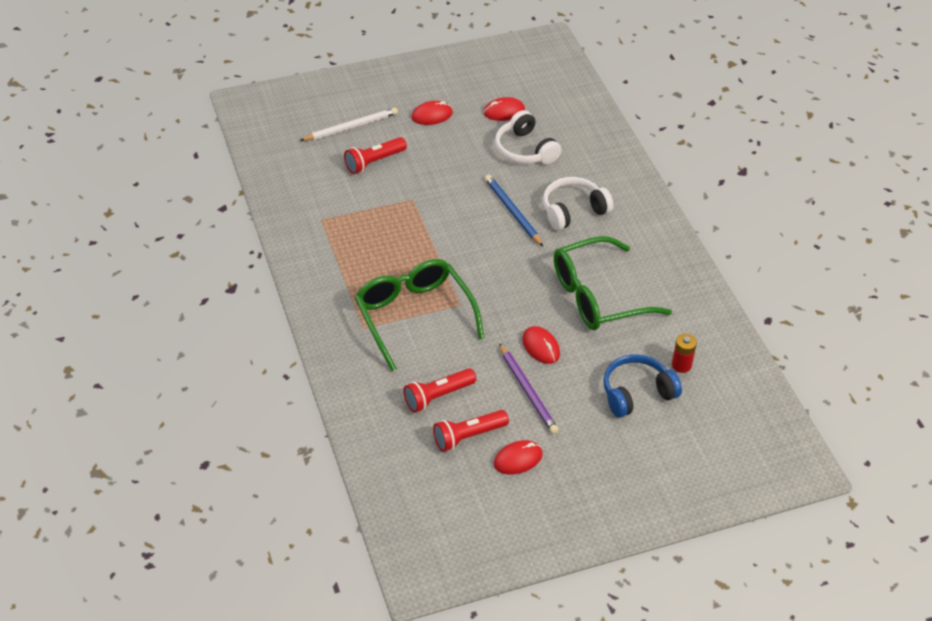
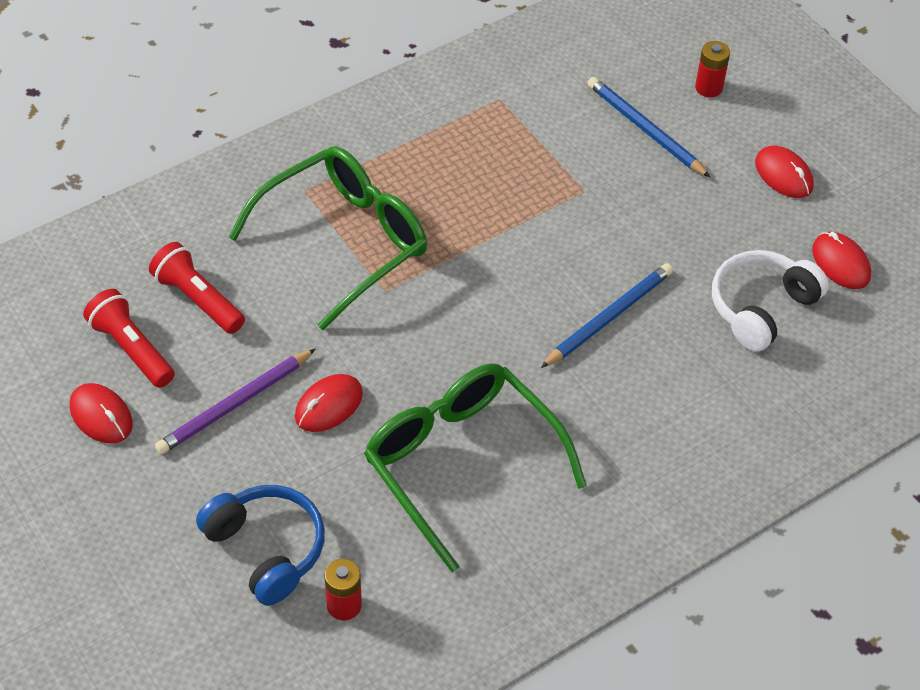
camera: 75 degrees right, 5 degrees up
(351, 127) = (708, 88): white pencil -> red battery
(374, 162) = (645, 129): red flashlight -> blue pencil
(573, 210) = (645, 397): white headphones -> none

